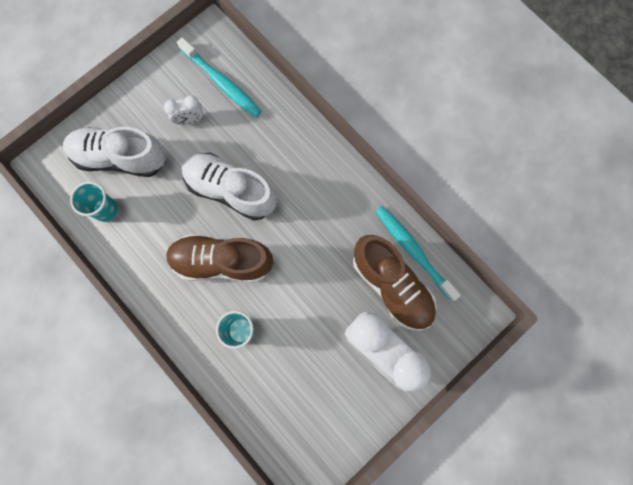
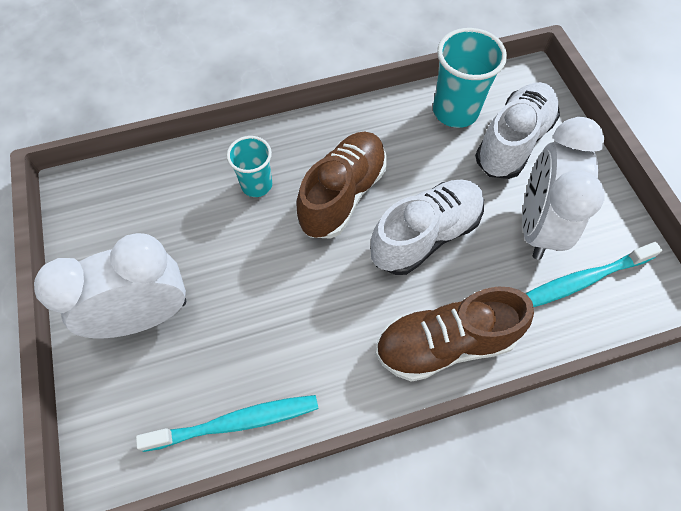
camera: 115 degrees right, 15 degrees down
(106, 209) = (455, 111): turquoise cup -> turquoise cup, size x1.58
(190, 120) = (537, 226): white clock -> white clock, size x2.22
(392, 286) = (208, 370): brown shoe -> brown shoe (444, 343)

